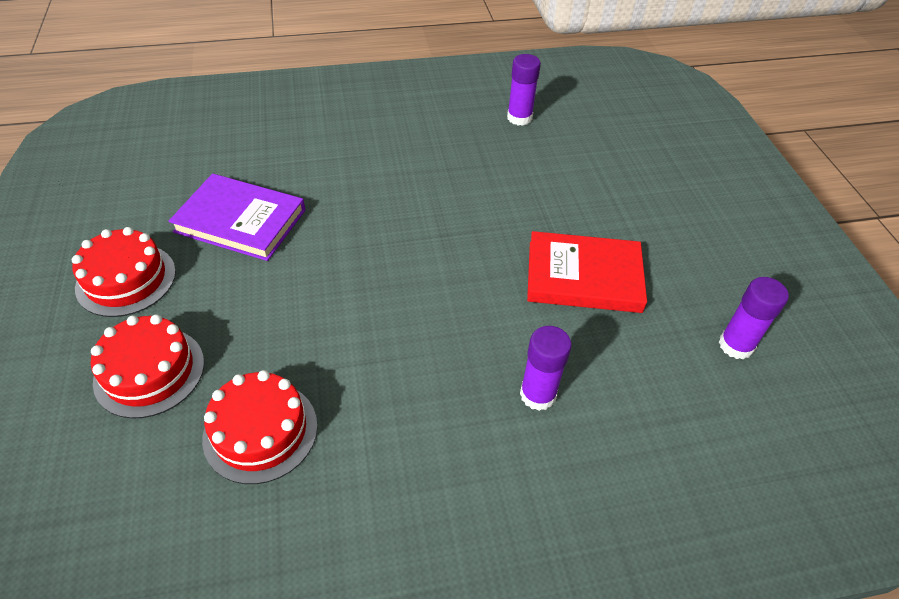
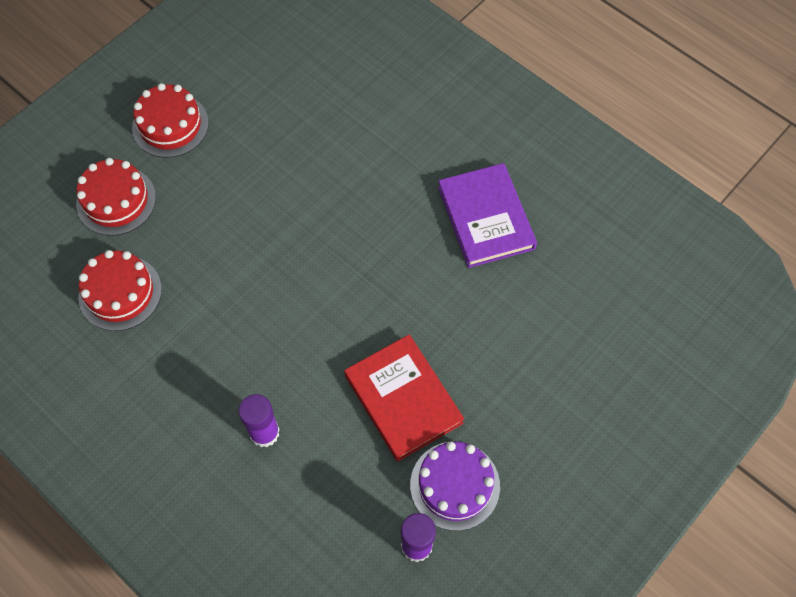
camera: 55 degrees right, 15 degrees up
(240, 221) = (271, 142): purple book -> purple book (485, 218)
(519, 118) = (563, 236): purple glue stick -> none
(692, 288) = (455, 485): none -> purple cake

